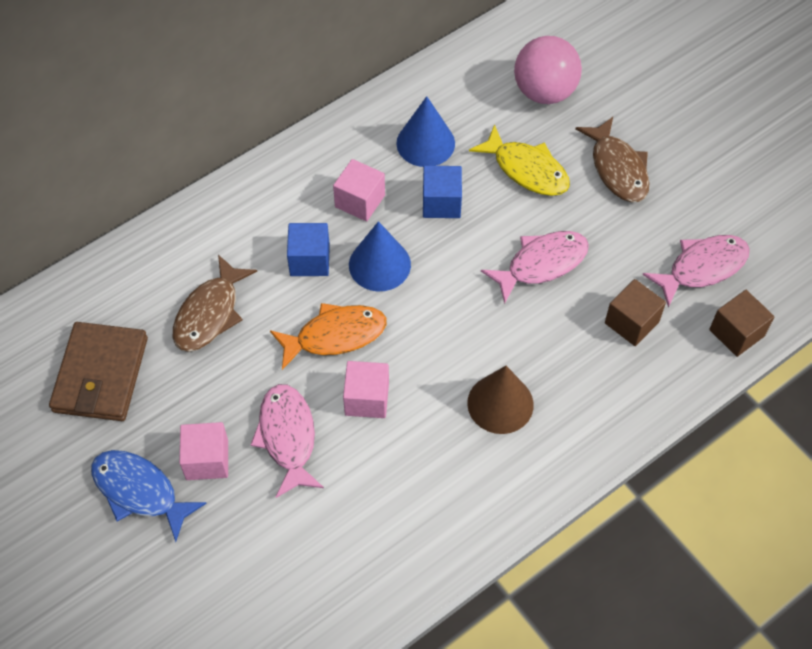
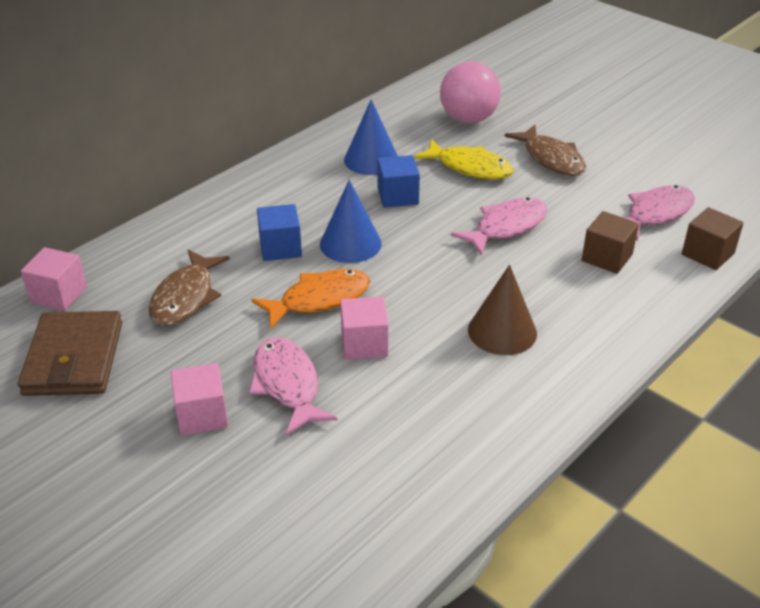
camera: 10 degrees left, 20 degrees down
(139, 491) = (128, 453): blue fish -> none
(360, 201) = (320, 203): pink cube -> pink cube (58, 294)

